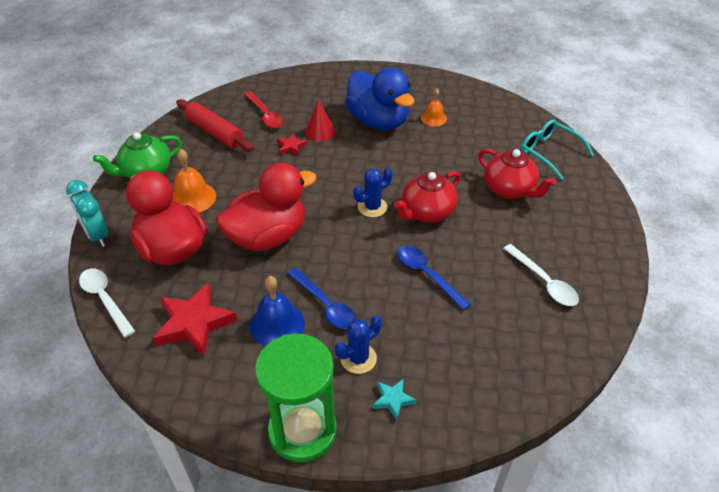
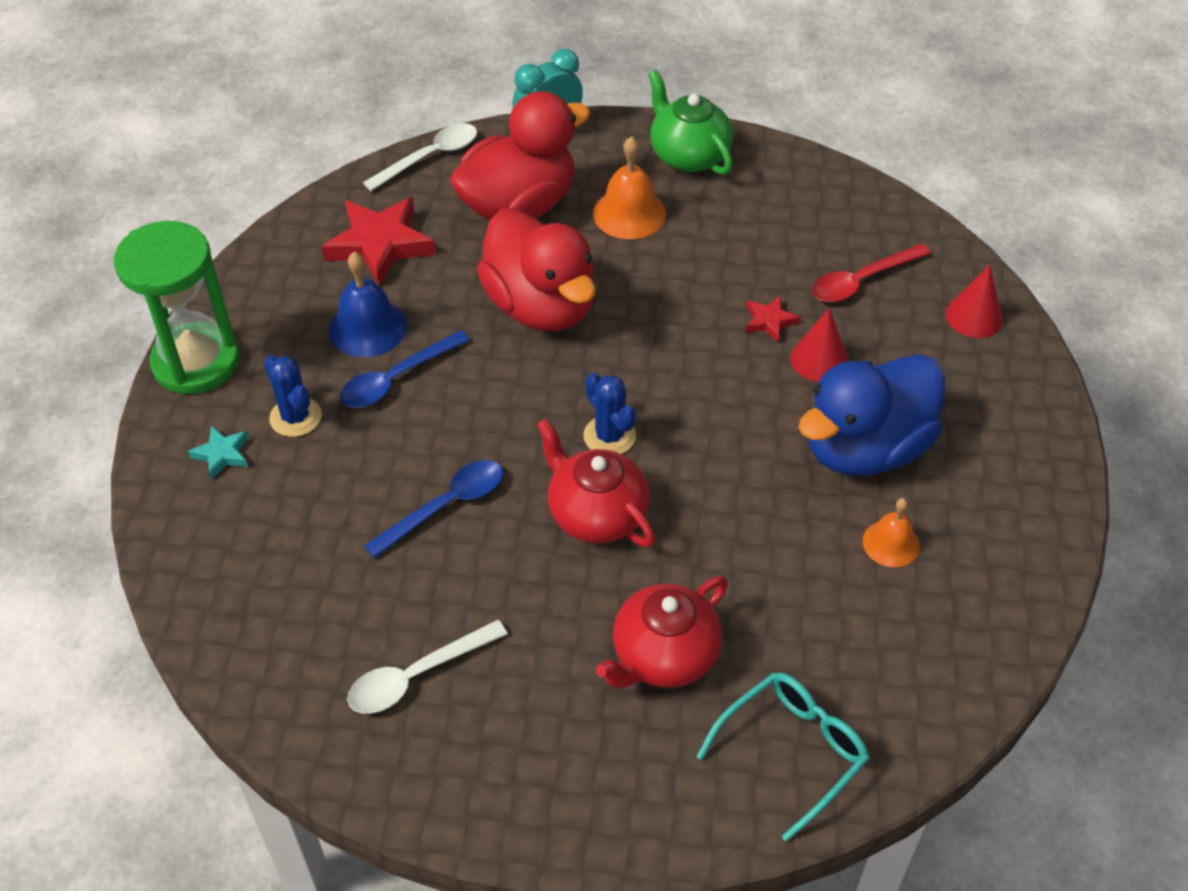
camera: 90 degrees right, 5 degrees up
(215, 132) = (800, 220): red rolling pin -> none
(295, 84) = (974, 316): none -> red cone

